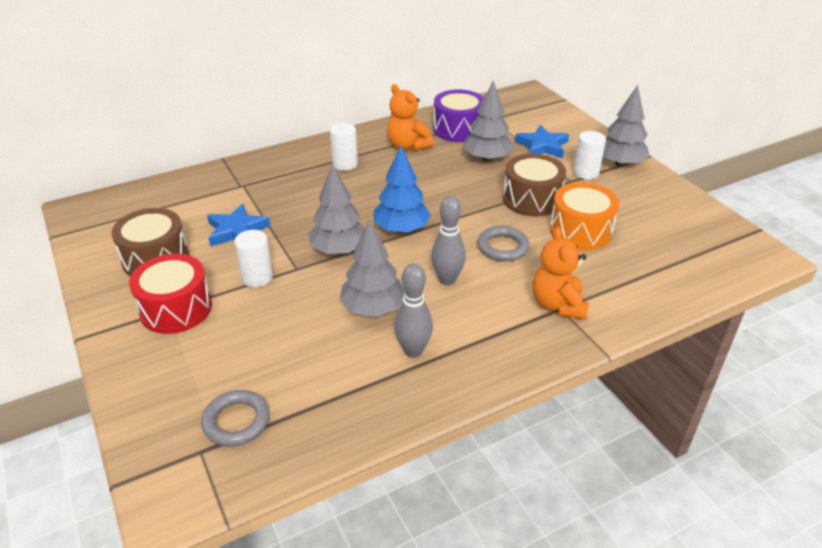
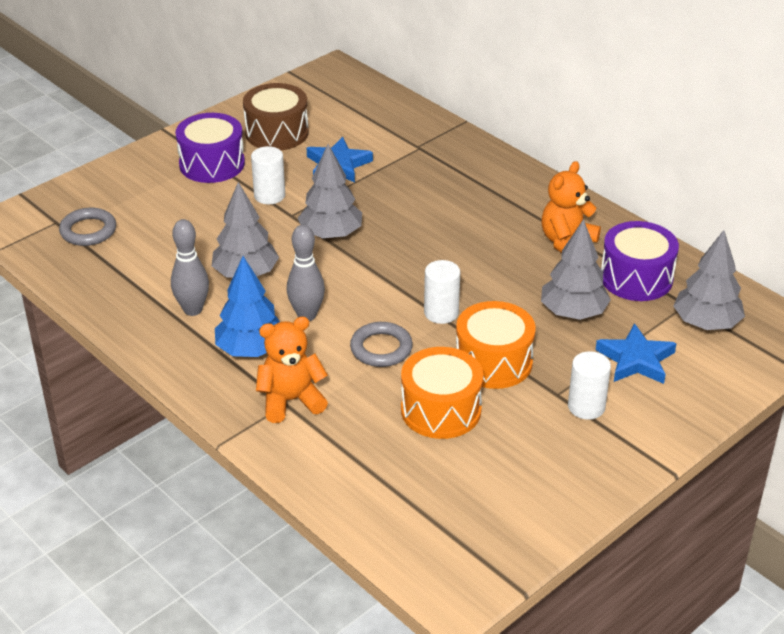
camera: 75 degrees right, 0 degrees up
(176, 309) = (212, 164): red drum -> purple drum
(345, 164) = (497, 204): white cylinder -> white cylinder (441, 313)
(401, 229) = (385, 269): blue tree -> blue tree (251, 350)
(531, 199) = (493, 362): brown drum -> orange drum
(620, 163) = (631, 440): grey tree -> grey tree (706, 323)

